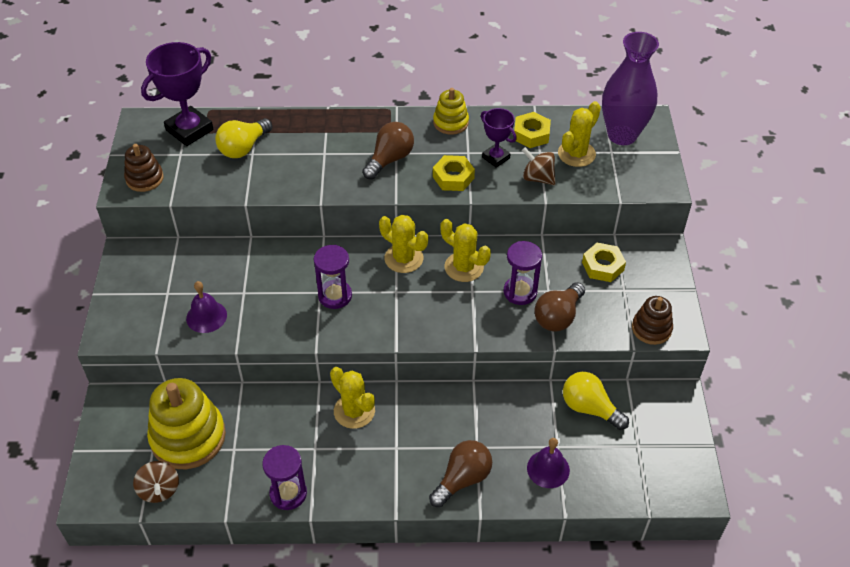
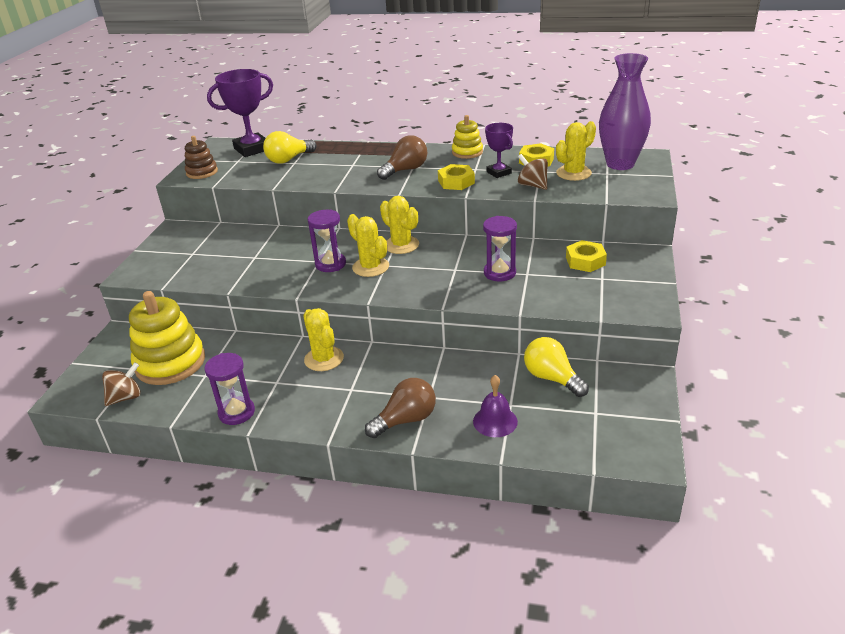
camera: 15 degrees right, 15 degrees down
(159, 490) = (126, 397): brown spinning top -> brown spinning top turned 120 degrees counterclockwise
(206, 316) = (215, 269): purple bell -> none
(464, 267) = (453, 254): yellow cactus -> yellow cactus (370, 267)
(558, 317) = (531, 292): brown light bulb -> none
(651, 329) = (622, 307): brown stacking toy -> none

